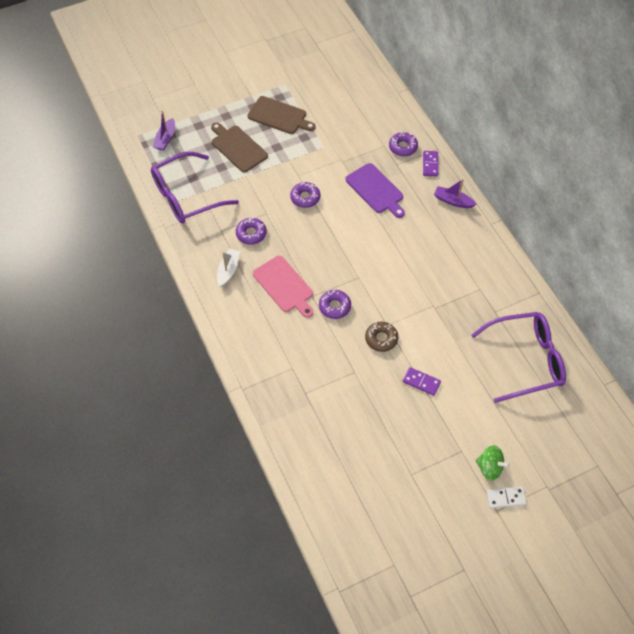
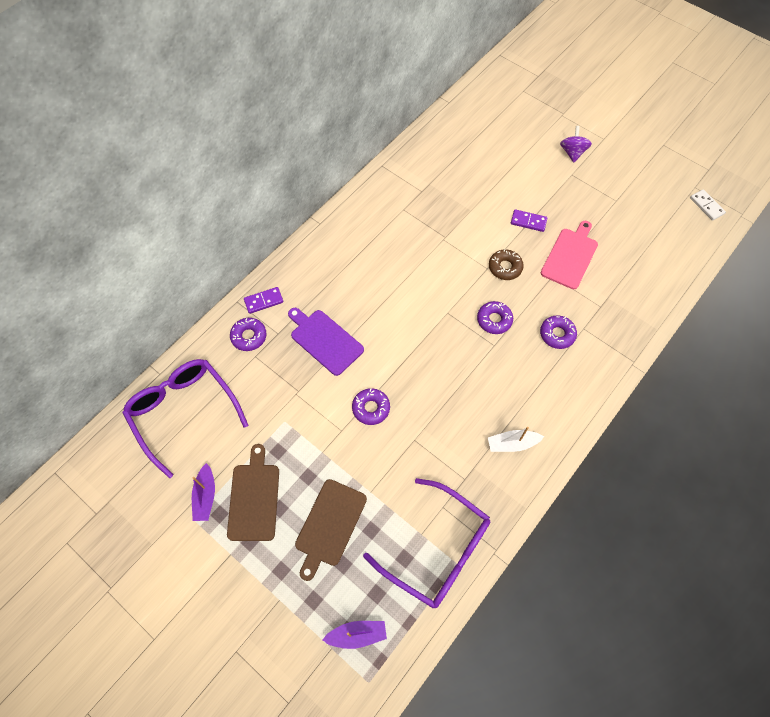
camera: 115 degrees left, 5 degrees up
(251, 234) = (451, 443): purple donut -> purple donut (557, 334)
(284, 286) = (498, 377): pink cutting board -> pink cutting board (570, 256)
(375, 190) = (325, 340): purple cutting board -> purple cutting board turned 75 degrees counterclockwise
(421, 382) = (528, 222): purple domino -> purple domino turned 75 degrees counterclockwise
(453, 201) = (306, 264): purple boat -> purple boat (205, 496)
(489, 467) = (572, 152): green spinning top -> purple spinning top
(505, 498) = (590, 136): white domino -> white domino (706, 206)
(526, 360) = (458, 156): purple glasses -> purple glasses (183, 412)

